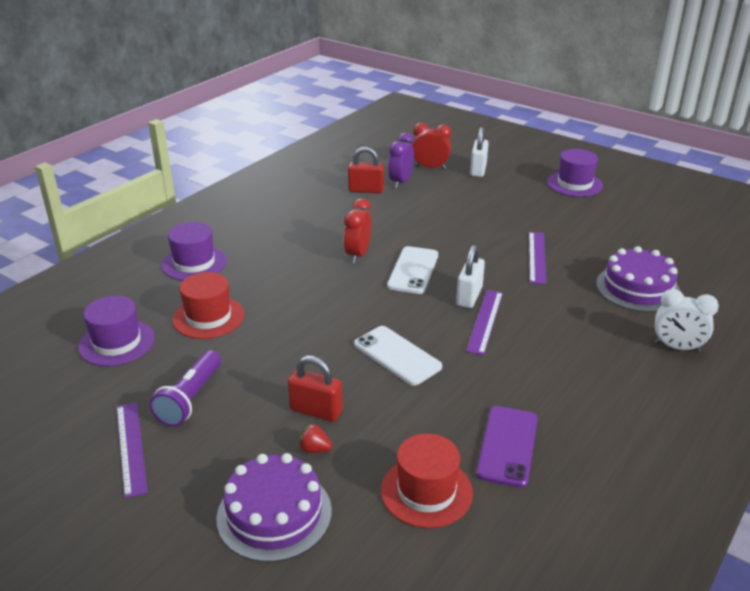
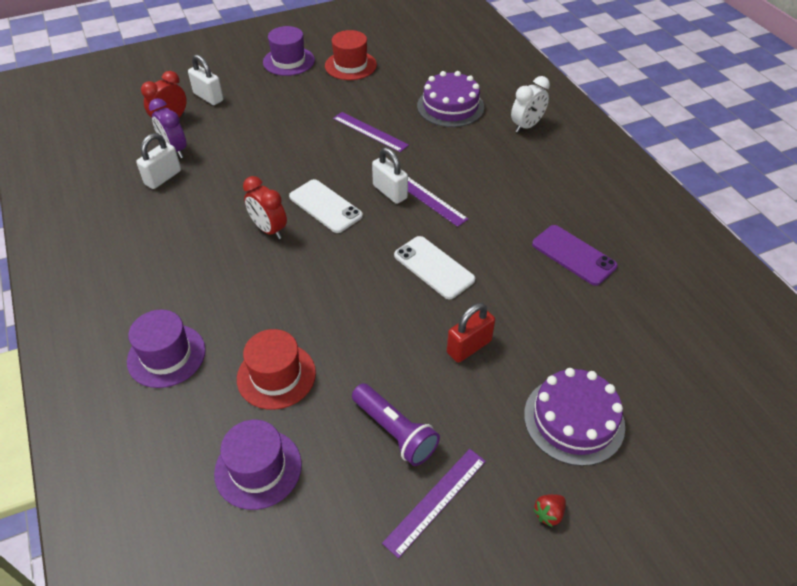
camera: 60 degrees left, 15 degrees up
(131, 447) = (435, 501): purple ruler -> purple ruler turned 60 degrees counterclockwise
(314, 449) = (515, 366): red strawberry -> red strawberry (548, 513)
(366, 190) = (163, 177): red padlock -> white padlock
(397, 355) = (434, 267): white phone -> white phone turned 60 degrees clockwise
(426, 491) = (595, 319): red hat -> red hat (350, 65)

